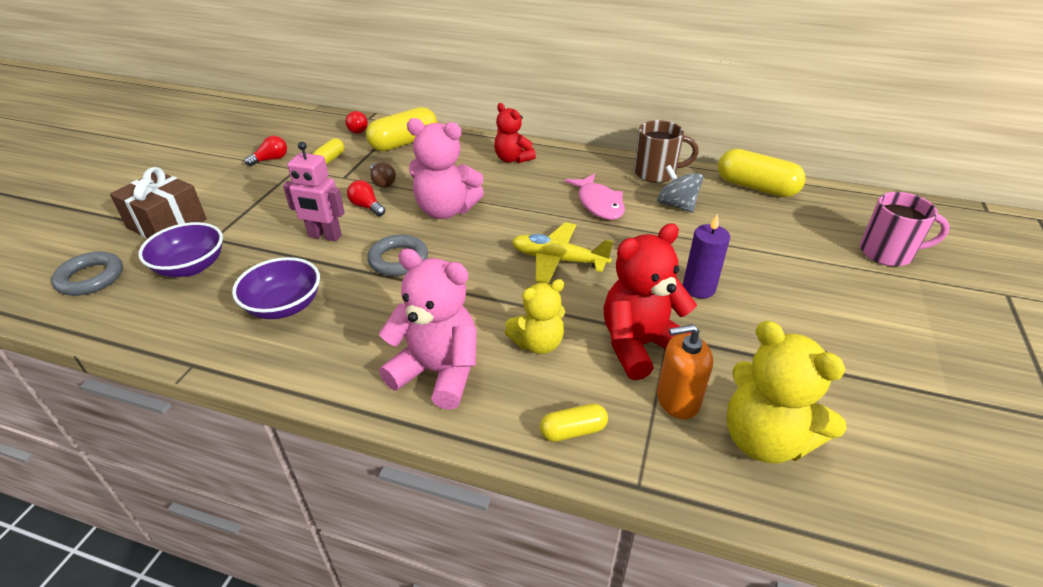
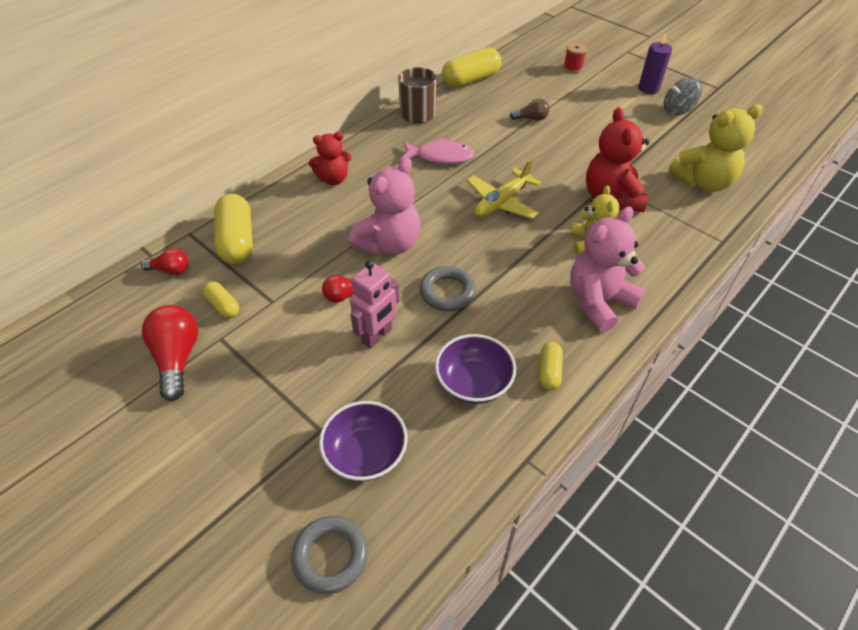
camera: 65 degrees left, 10 degrees up
(167, 224) = (258, 474): brown gift -> none
(271, 159) = (177, 358): red light bulb -> red light bulb, size x1.76
(382, 182) = (307, 274): brown light bulb -> brown light bulb (531, 118)
(573, 431) = (674, 253): yellow capsule -> yellow capsule (549, 371)
(676, 205) = (468, 122): grey spinning top -> grey spinning top (677, 110)
(677, 399) = (664, 201): orange soap dispenser -> none
(698, 288) = (568, 151): purple candle -> purple candle (648, 88)
(887, 253) = (573, 68): pink mug -> red spool

